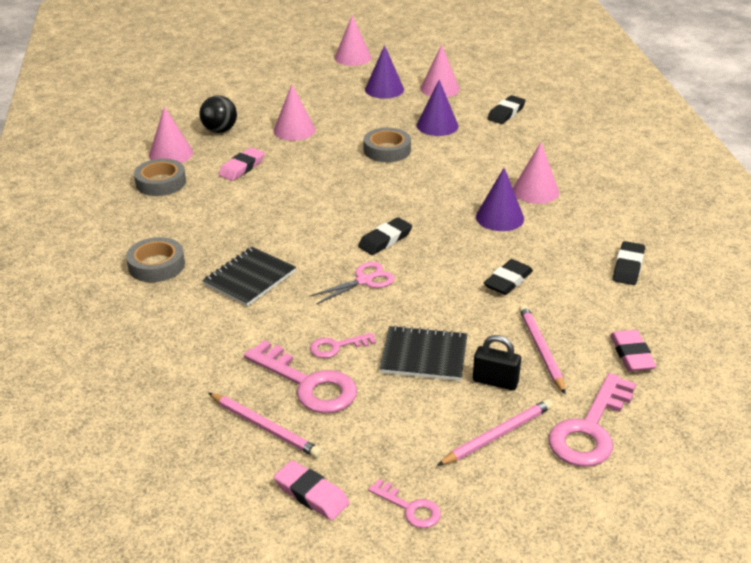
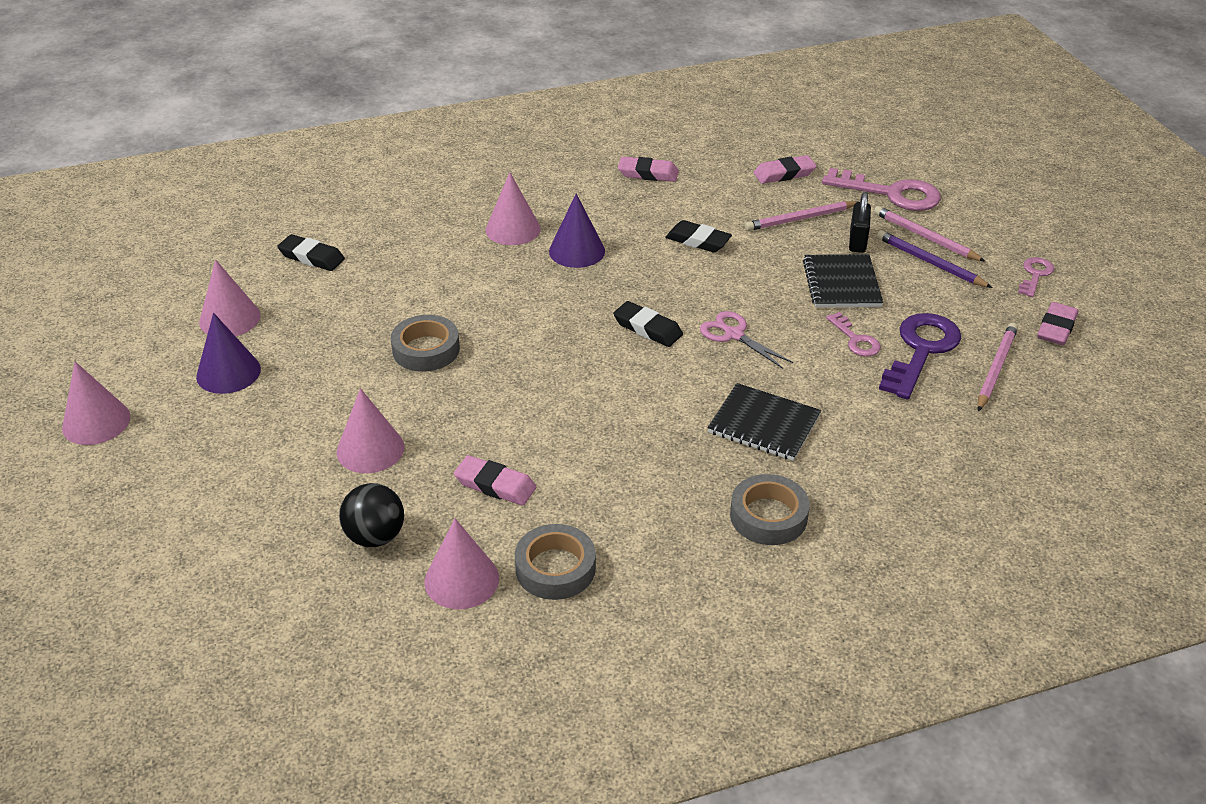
camera: 100 degrees left, 5 degrees up
(307, 384) = (921, 351): pink key -> purple key
(437, 125) = (350, 312): purple cone -> none
(448, 426) = (930, 262): none -> purple pencil
(628, 267) = (648, 173): black eraser -> pink eraser

